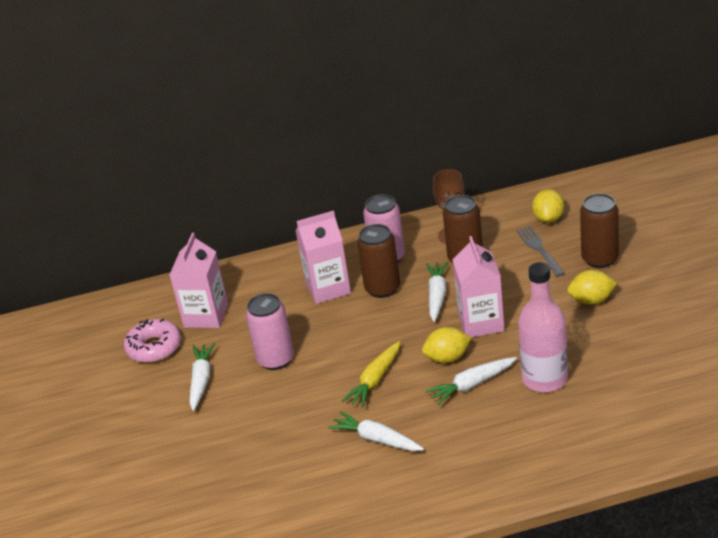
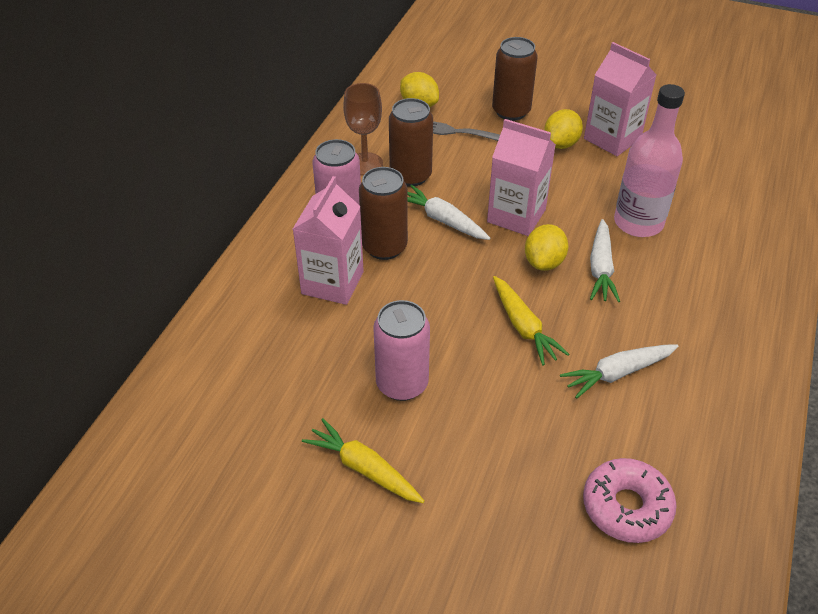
camera: 60 degrees left, 10 degrees up
(154, 348) = (246, 483): pink donut -> pink donut (626, 507)
(201, 381) = (364, 468): white carrot -> yellow carrot
(206, 316) = (248, 403): pink carton -> pink carton (612, 139)

